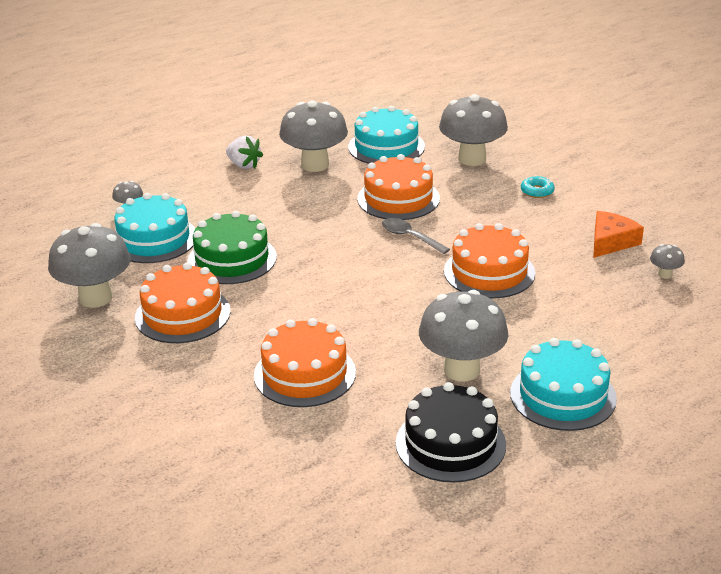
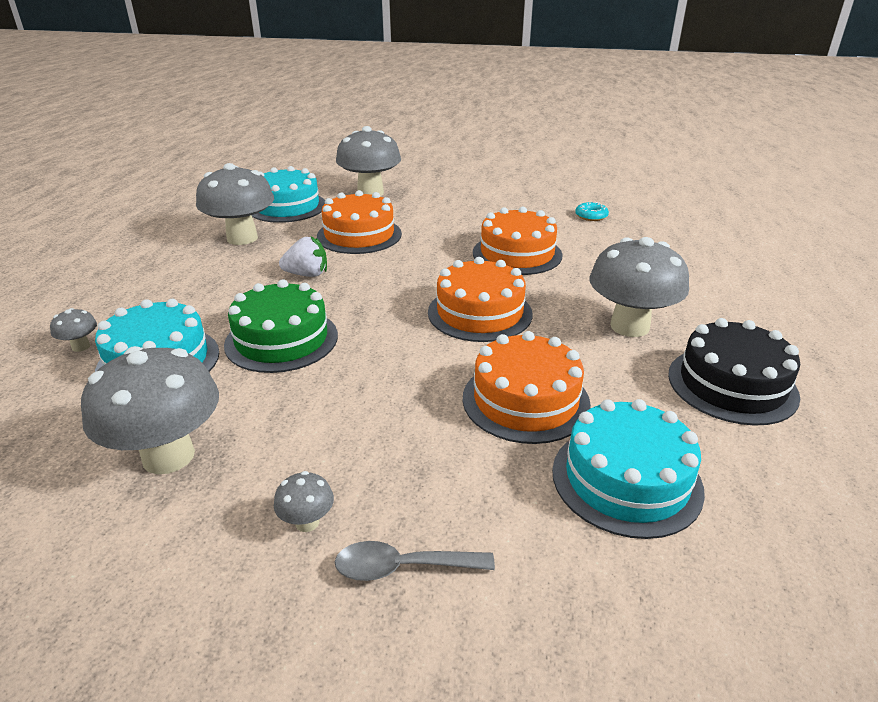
camera: 45 degrees left, 0 degrees up
(182, 314) = (310, 415): orange cake -> orange cake (480, 313)
(244, 165) = (167, 262): white strawberry -> white strawberry (307, 274)
(410, 237) = (416, 256): grey spoon -> grey spoon (403, 567)
(537, 191) = (452, 196): turquoise donut -> turquoise donut (591, 216)
(563, 395) = (719, 307): turquoise cake -> turquoise cake (626, 479)
(611, 242) = (554, 206): orange cheese -> none
(665, 274) = (619, 210): grey mushroom -> grey mushroom (307, 522)

